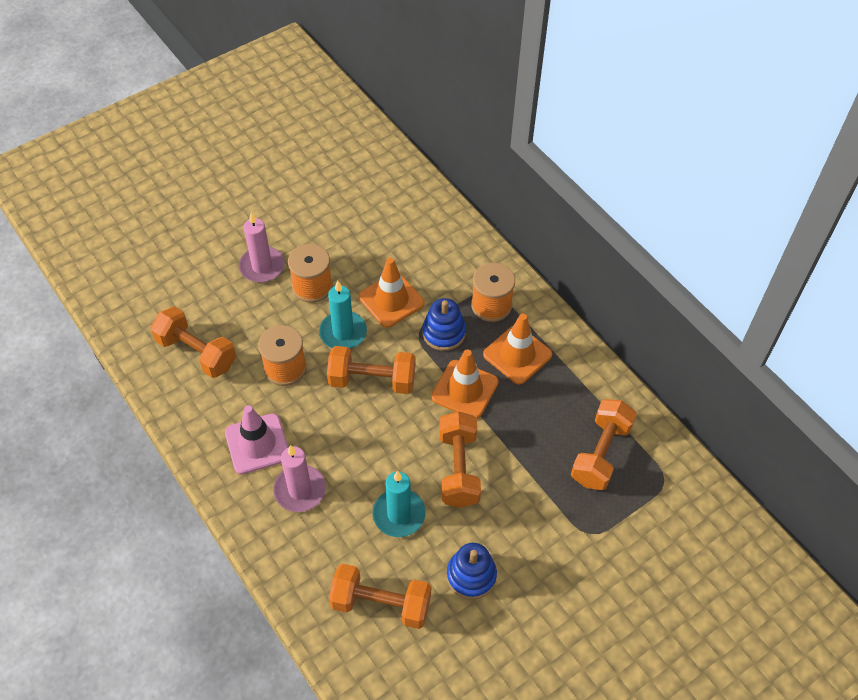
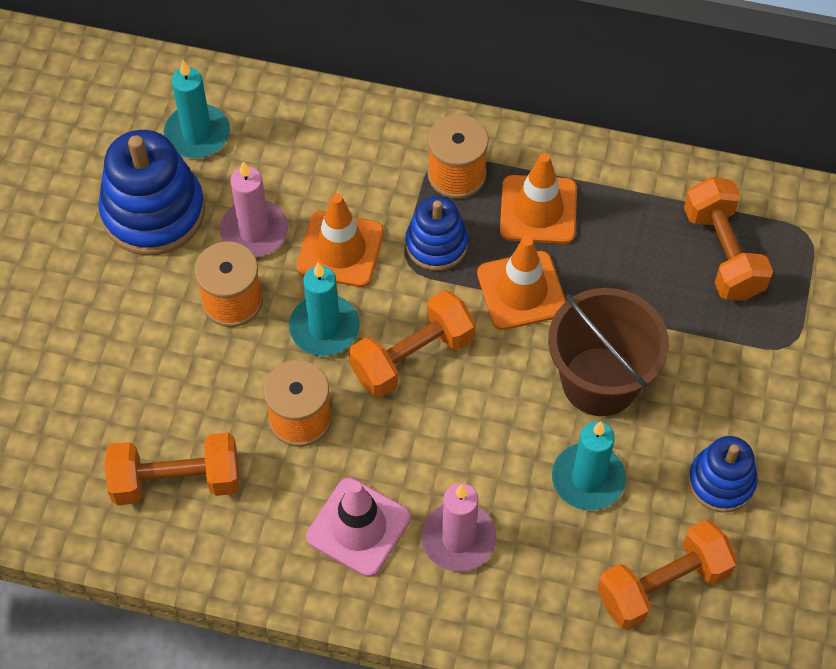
camera: 40 degrees left, 5 degrees up
(262, 266) = (146, 321): pink candle -> pink candle (254, 231)
(319, 217) = (153, 212): none -> blue stacking toy
(379, 195) = (197, 134): none -> turquoise candle
(458, 468) = (600, 381): orange dumbbell -> brown bucket

